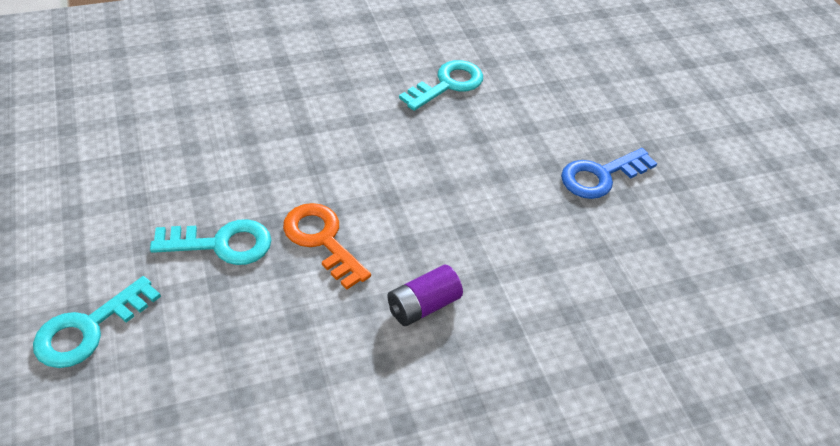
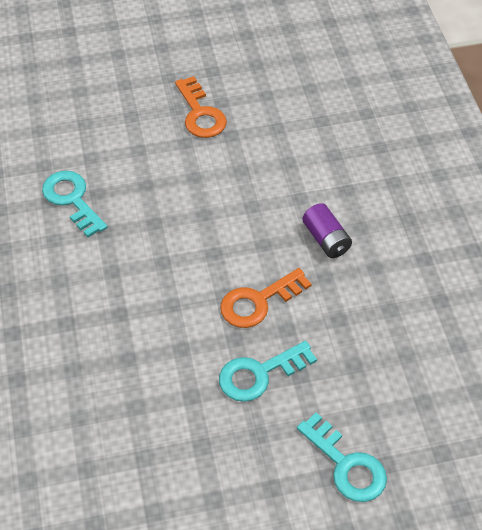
camera: 80 degrees left, 5 degrees up
(222, 244) = (259, 374): turquoise key -> turquoise key turned 120 degrees counterclockwise
(600, 176) = (200, 114): blue key -> orange key

